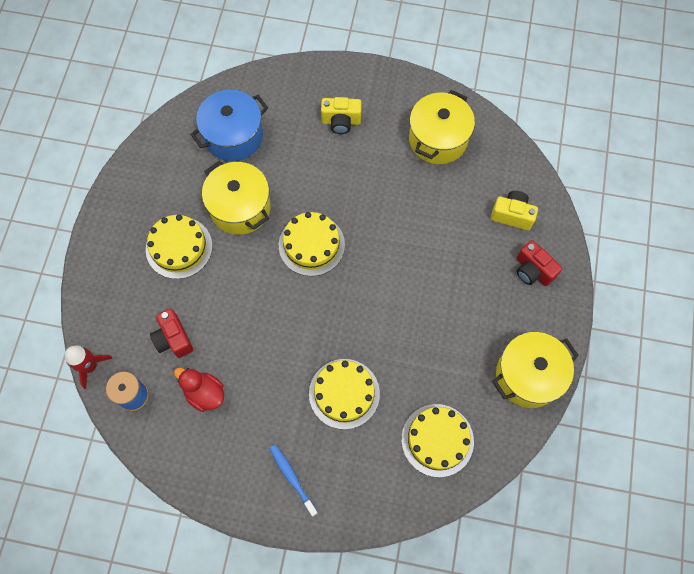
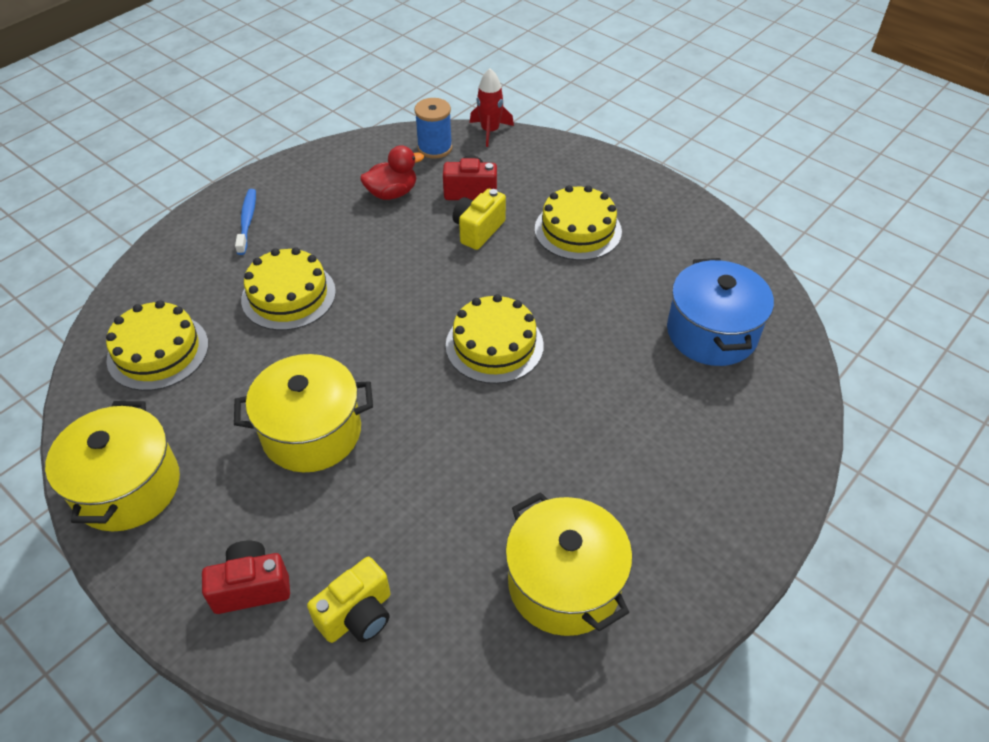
camera: 120 degrees right, 20 degrees down
(240, 207) = (596, 299): yellow pot -> yellow pot (312, 432)
(292, 478) = (247, 221): blue toothbrush -> blue toothbrush turned 90 degrees counterclockwise
(341, 121) = (671, 464): yellow camera -> yellow camera (478, 230)

